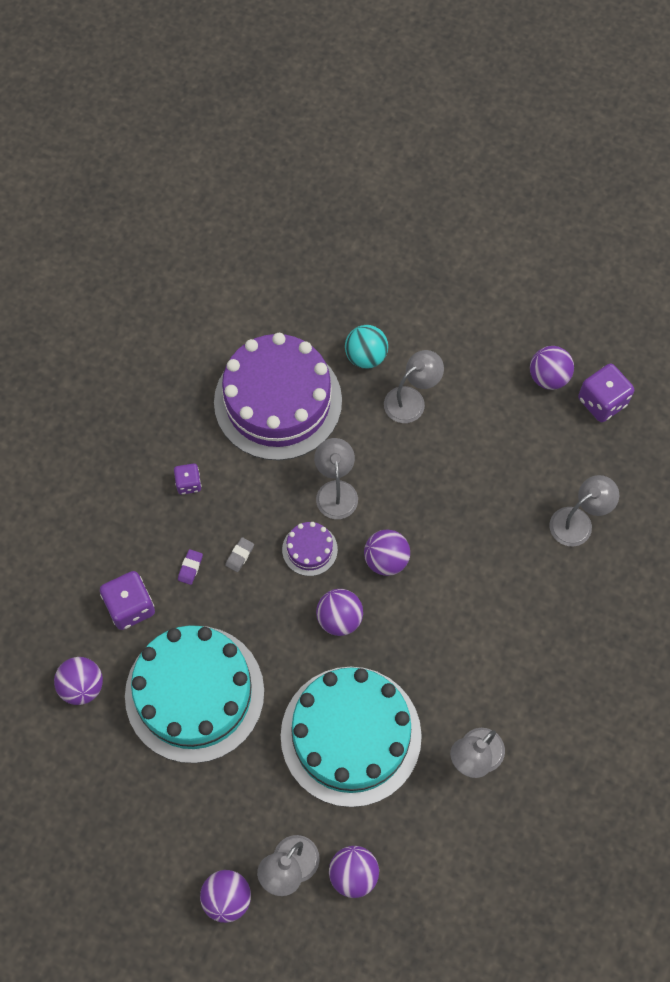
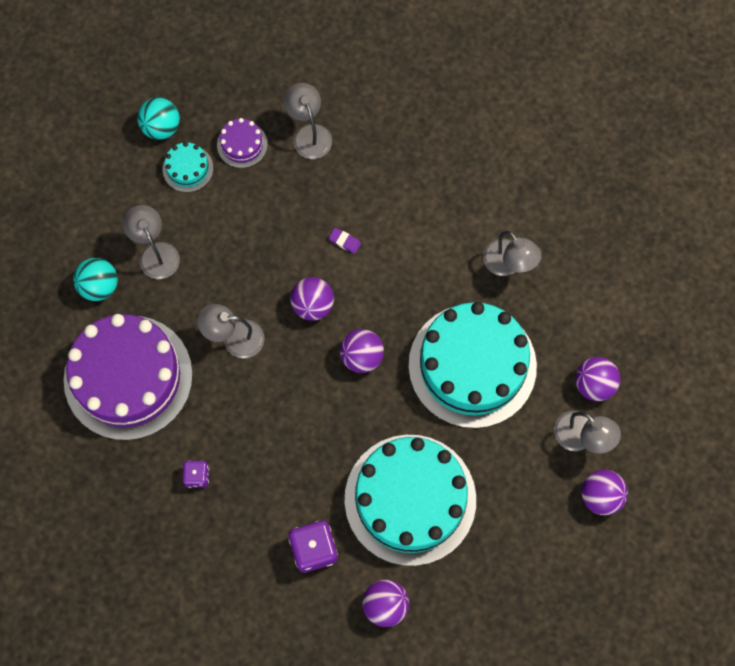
camera: 80 degrees left, 5 degrees up
(190, 568) = (285, 486): purple eraser -> purple eraser (344, 241)
(240, 555) = (282, 438): grey eraser -> none
(309, 549) = (289, 372): purple cake -> purple cake (242, 144)
(509, 411) = (188, 168): none -> turquoise cake
(548, 377) = (161, 127): purple ball -> turquoise ball
(602, 402) = (197, 88): purple dice -> none

